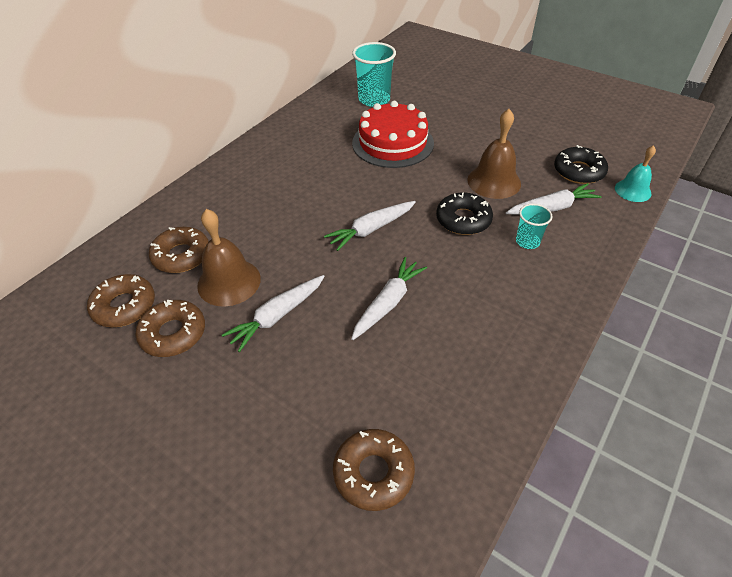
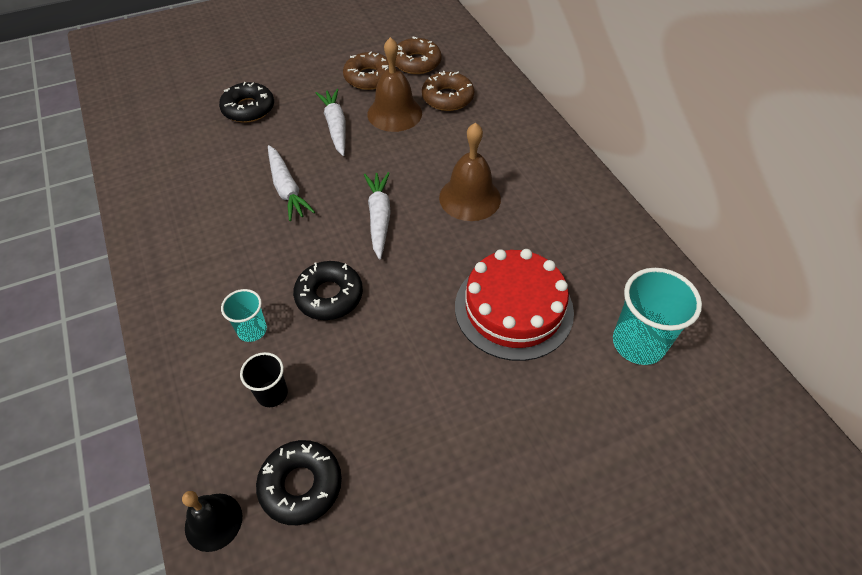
camera: 120 degrees right, 5 degrees up
(295, 417) = (248, 109): none -> black donut
(373, 473) = (179, 126): brown donut -> none
(494, 181) = (362, 367): brown bell -> brown bell (470, 198)
(552, 208) = (272, 393): white carrot -> black cup
(633, 190) = (213, 521): turquoise bell -> black bell

